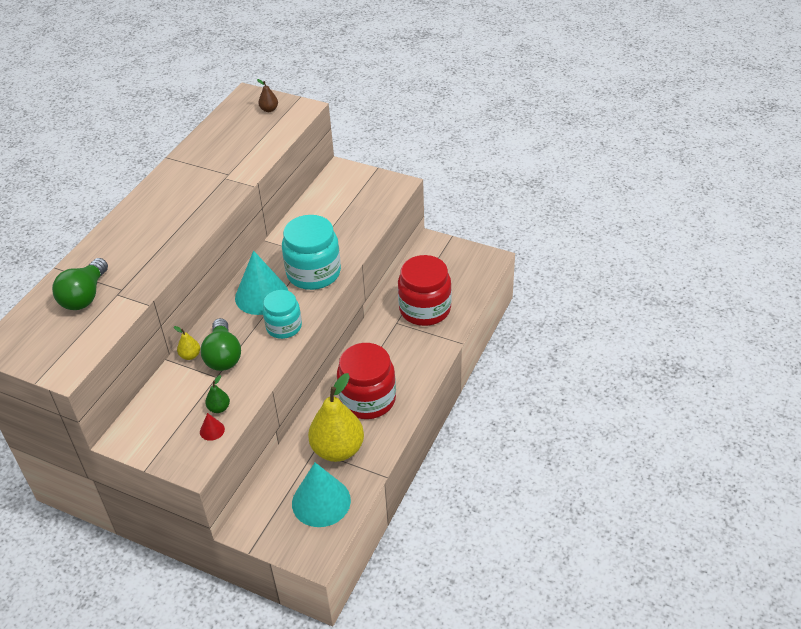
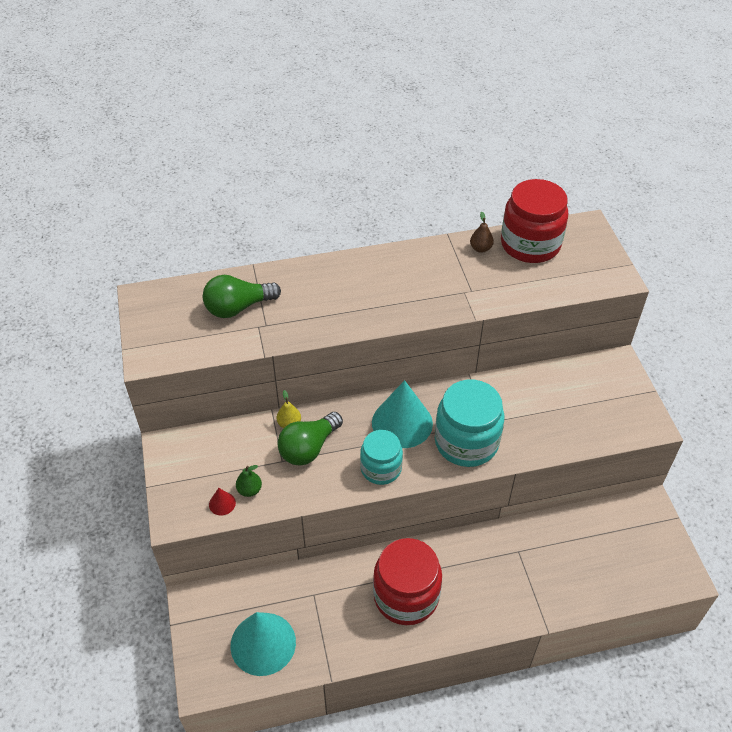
camera: 50 degrees right, 5 degrees up
(269, 109) = (586, 255): brown pear -> brown pear (480, 248)
(338, 449) = (329, 614): yellow pear -> none
(425, 309) = (558, 564): red jar -> red jar (530, 244)

